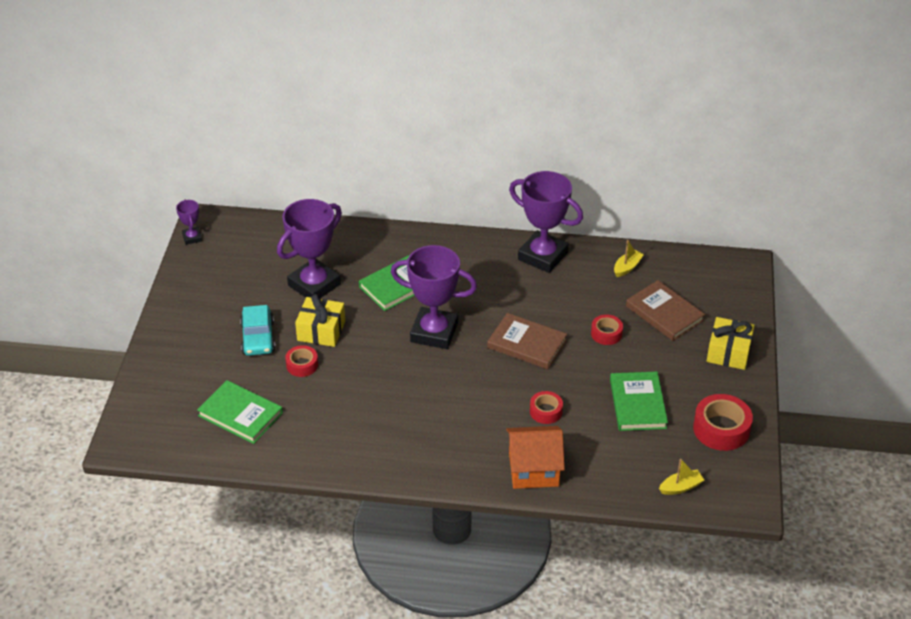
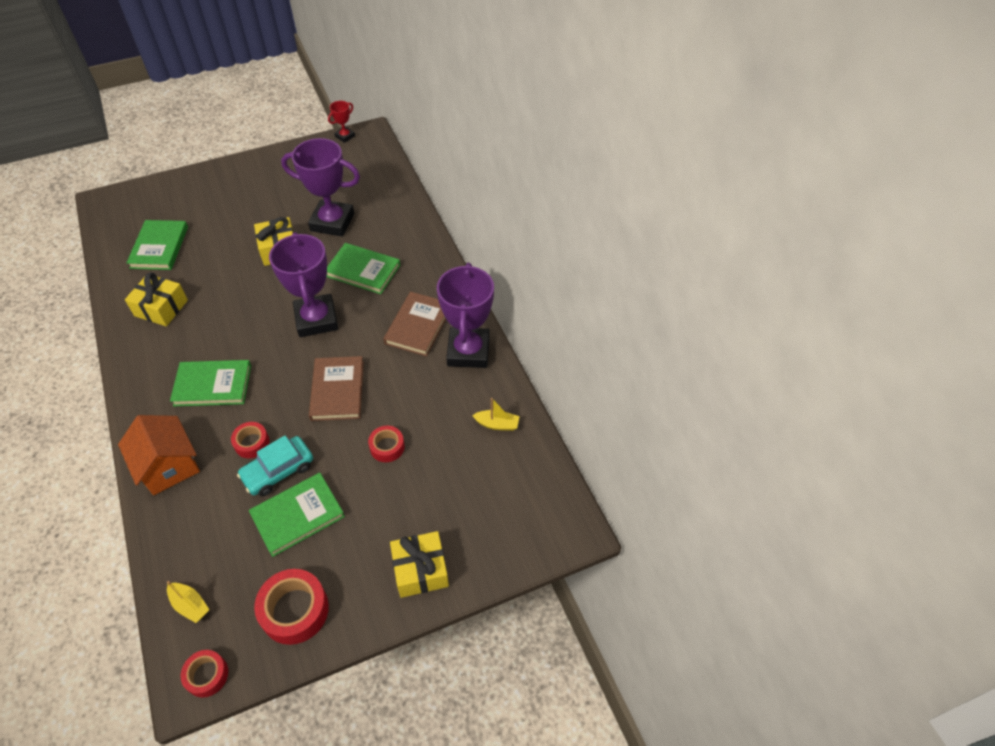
camera: 60 degrees right, 10 degrees up
(192, 237) = (345, 136): purple trophy -> red trophy
(258, 338) = (251, 219): turquoise car -> turquoise car (278, 471)
(302, 365) = (232, 256): red tape -> red tape (207, 675)
(332, 432) = (161, 308): none -> yellow gift
(461, 420) = (213, 385): none -> green book
(664, 313) = (447, 484): brown book -> brown book (418, 326)

